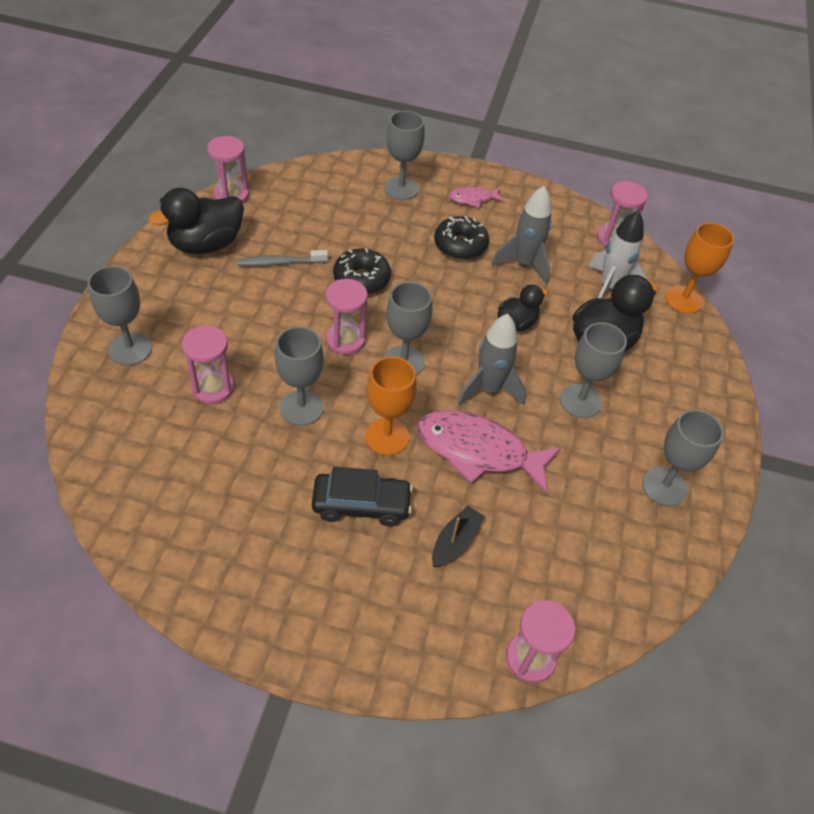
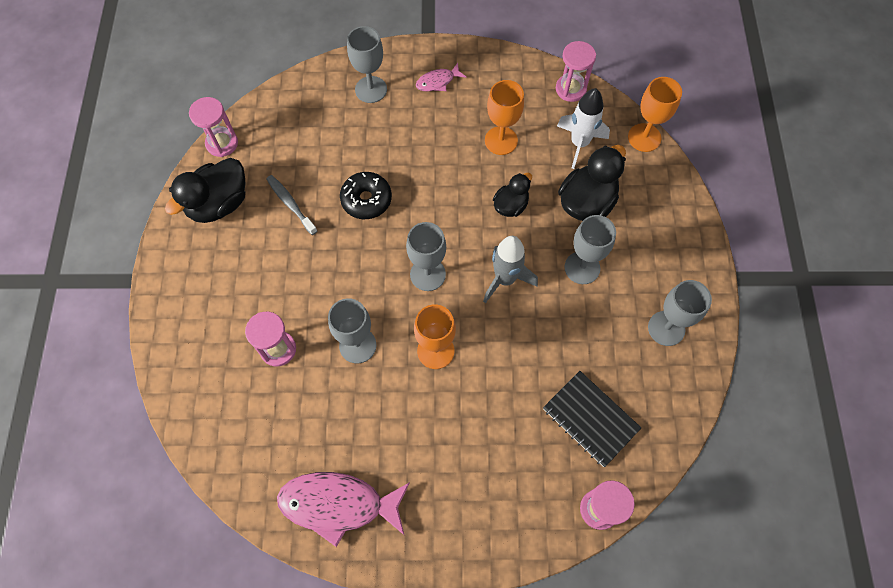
camera: 10 degrees left, 15 degrees up
(130, 349) = (194, 333): grey goblet -> none
(280, 262) = (290, 204): grey toothbrush -> grey toothbrush turned 75 degrees clockwise
(345, 340) = (372, 267): pink hourglass -> none
(361, 504) = (434, 420): black car -> none
(455, 542) = (517, 429): black boat -> none
(460, 245) = (441, 137): black donut -> none
(478, 451) = (512, 341): pink fish -> pink fish (338, 504)
(524, 264) = (501, 140): grey rocket -> orange goblet
(547, 555) = (590, 419): none -> black notebook

